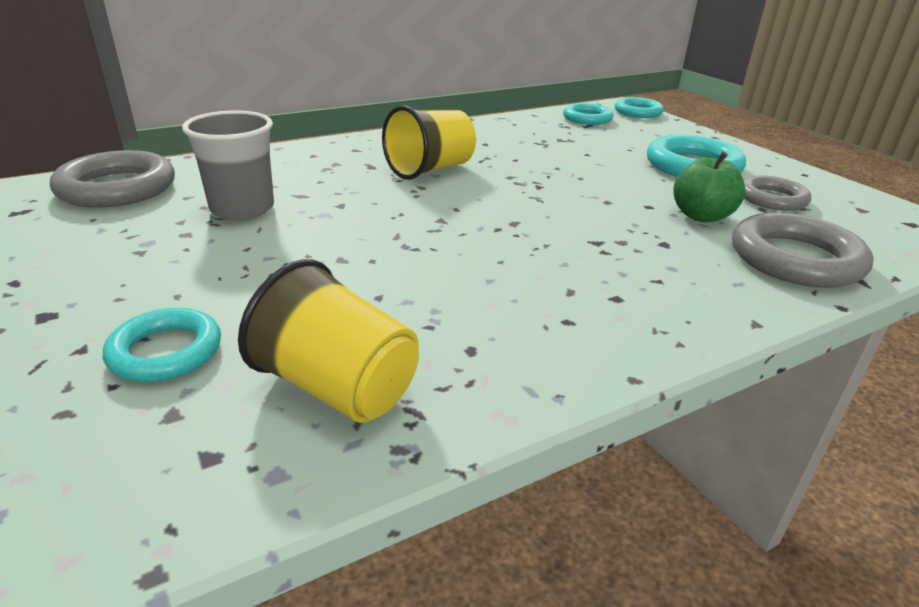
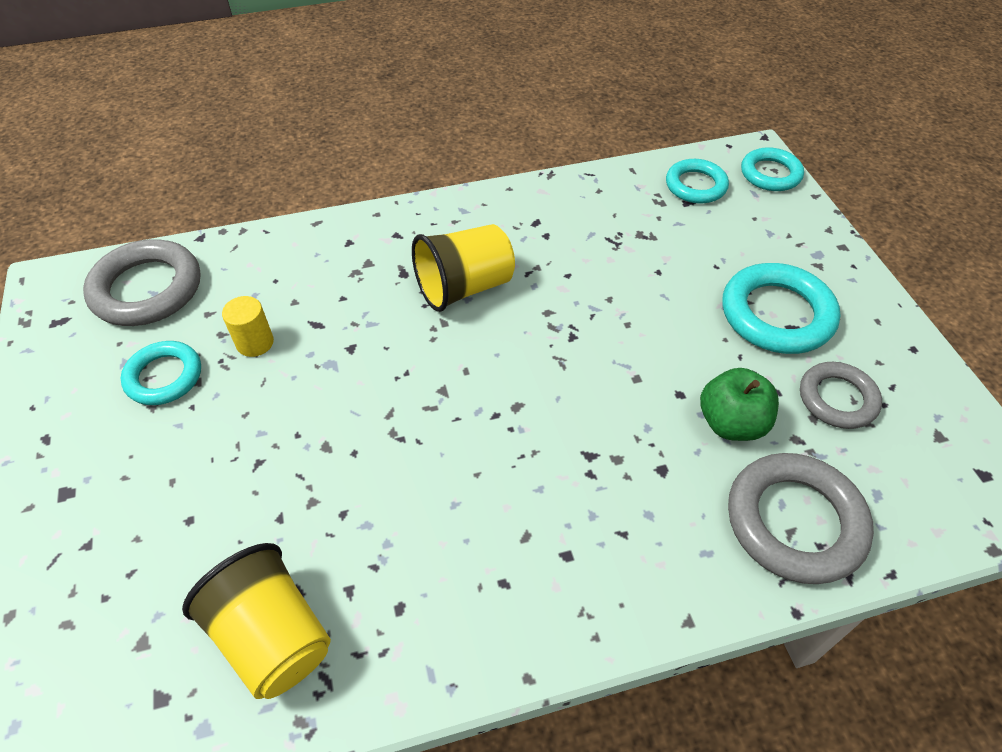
camera: 15 degrees right, 20 degrees up
(166, 351) = (150, 561): turquoise ring -> turquoise ring (164, 377)
(242, 208) = (255, 343): grey cup -> yellow cylinder

